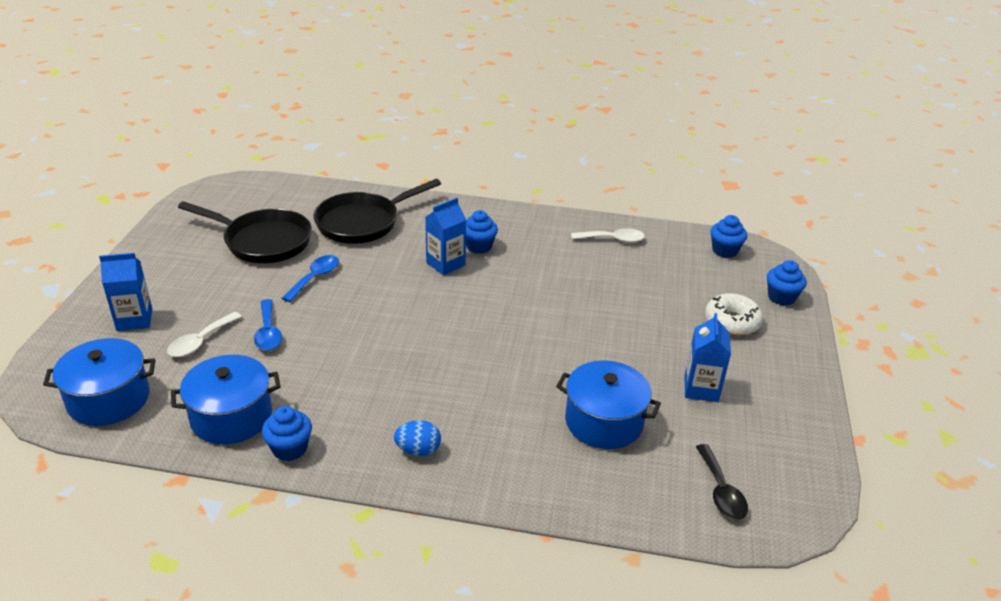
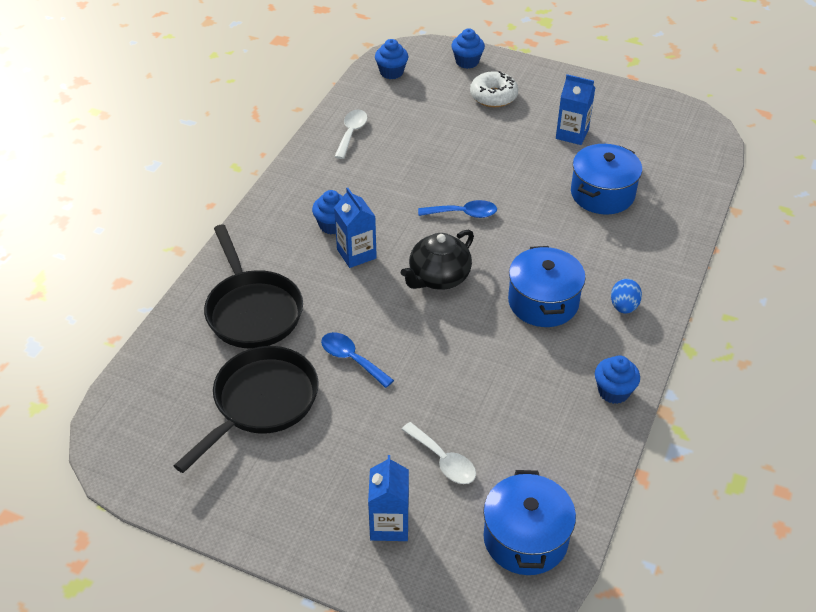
camera: 75 degrees left, 10 degrees up
(231, 416) = (566, 434): blue pot -> blue pot (543, 302)
(268, 332) = (440, 402): blue spoon -> blue spoon (463, 213)
(428, 314) = (438, 277): none -> black teapot
(721, 491) = (679, 153): black spoon -> none

